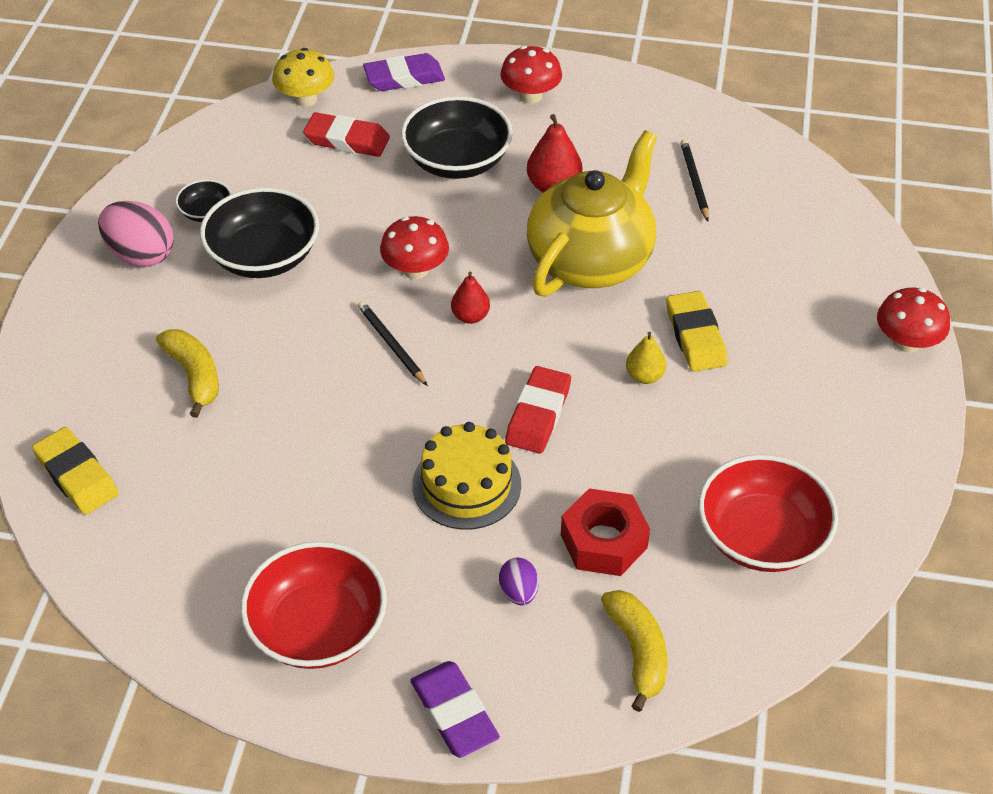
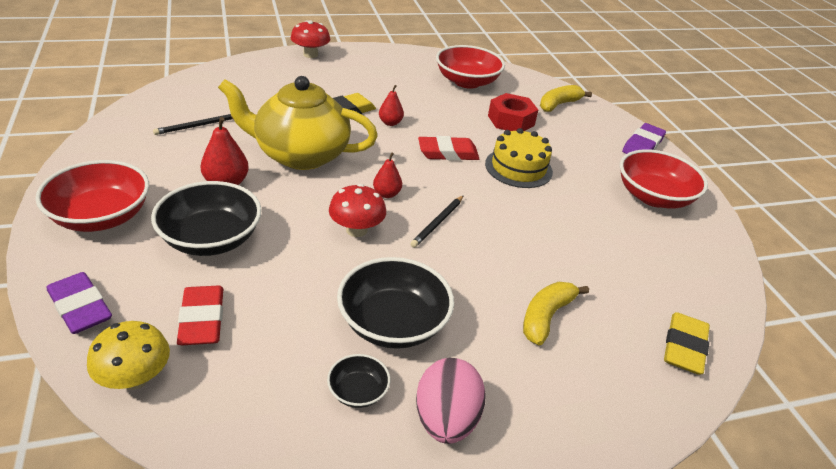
camera: 120 degrees left, 10 degrees down
(518, 592) = (564, 139): purple egg -> none
(530, 96) = (101, 216): red mushroom -> red bowl
(644, 376) = (390, 123): yellow pear -> red pear

